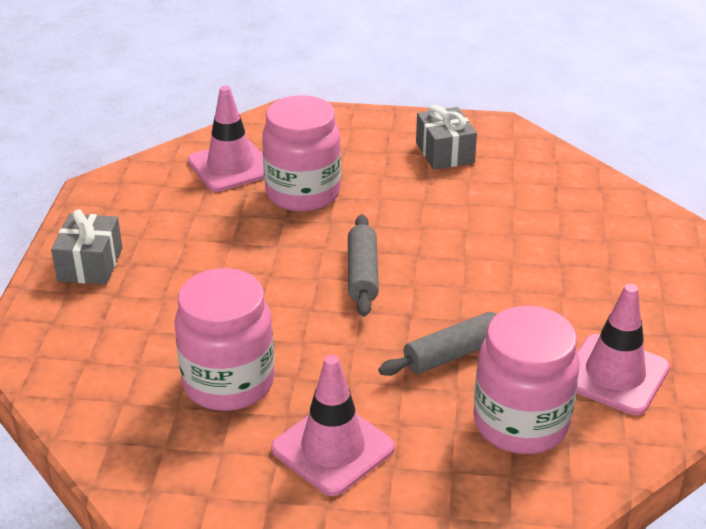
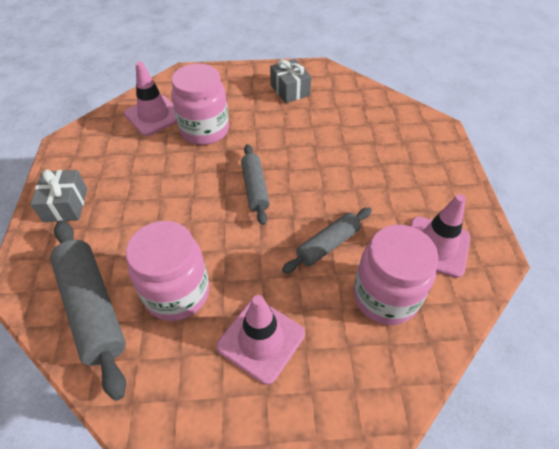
camera: 10 degrees left, 15 degrees up
(113, 385) = (93, 308): none -> grey rolling pin

